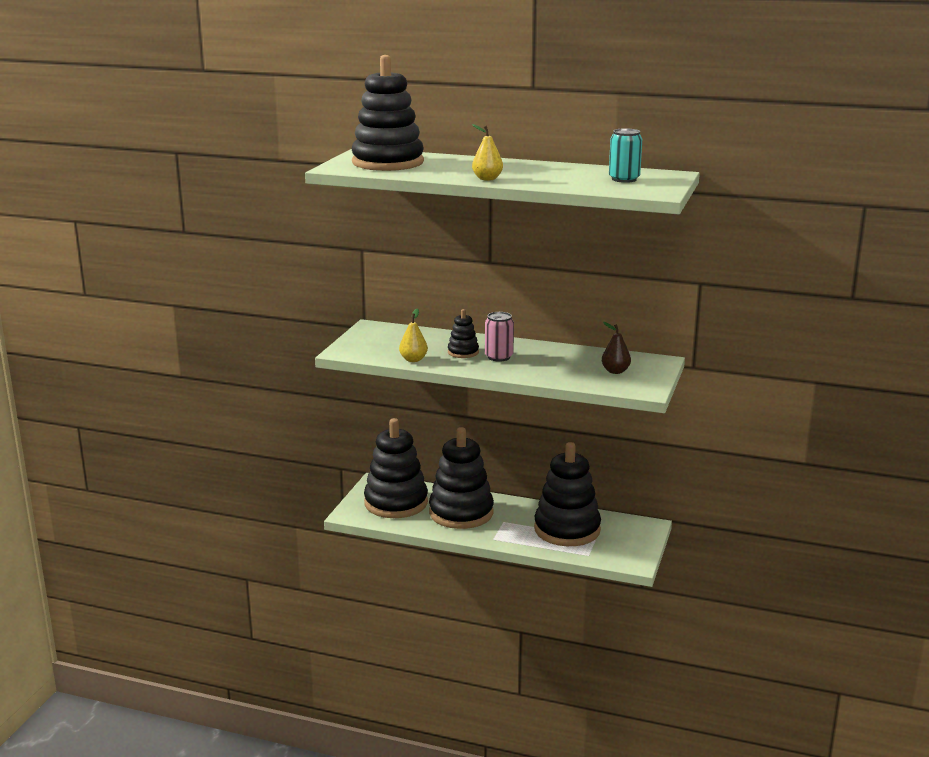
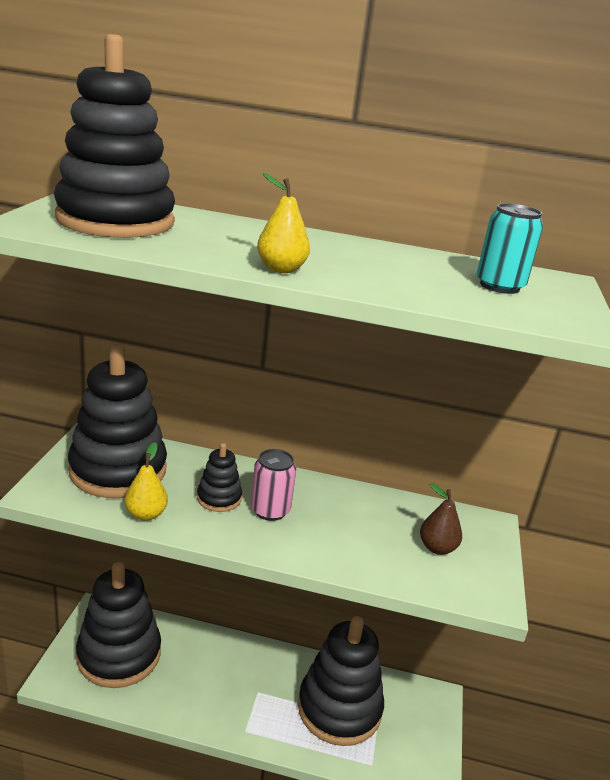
camera: 10 degrees left, 5 degrees up
(461, 513) = (203, 675): black stacking toy -> black stacking toy (118, 470)

